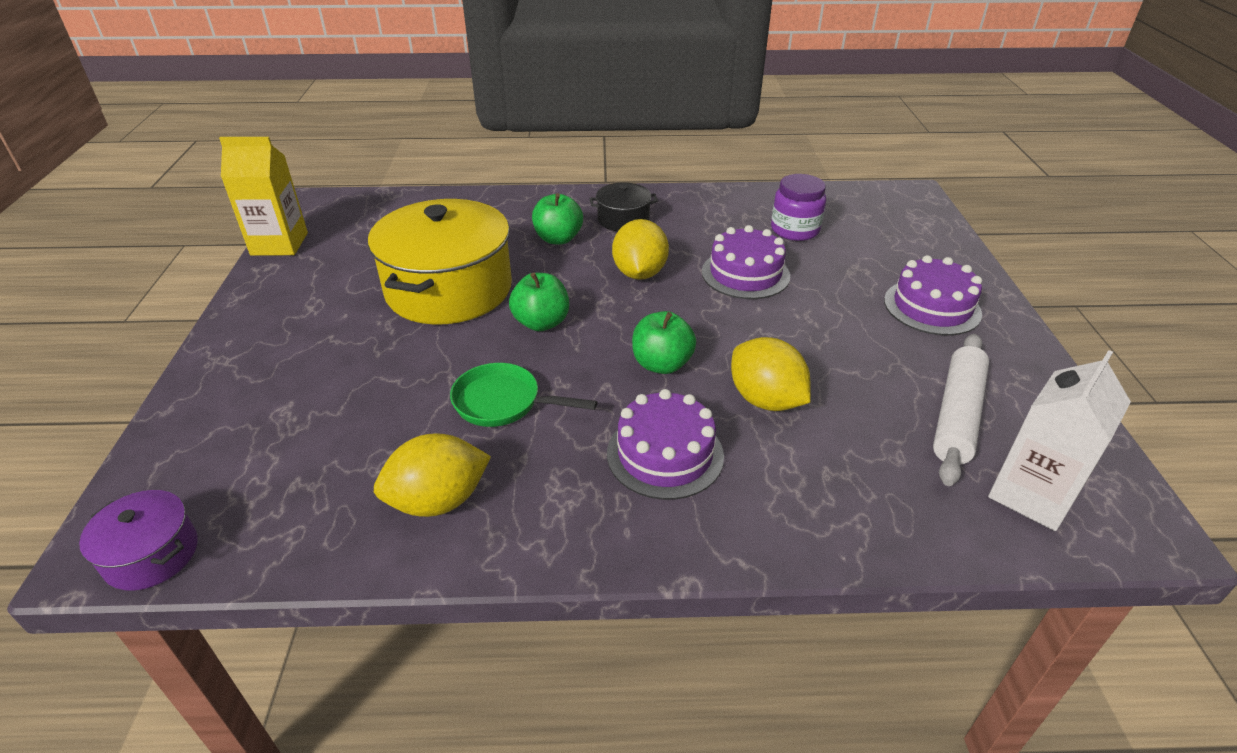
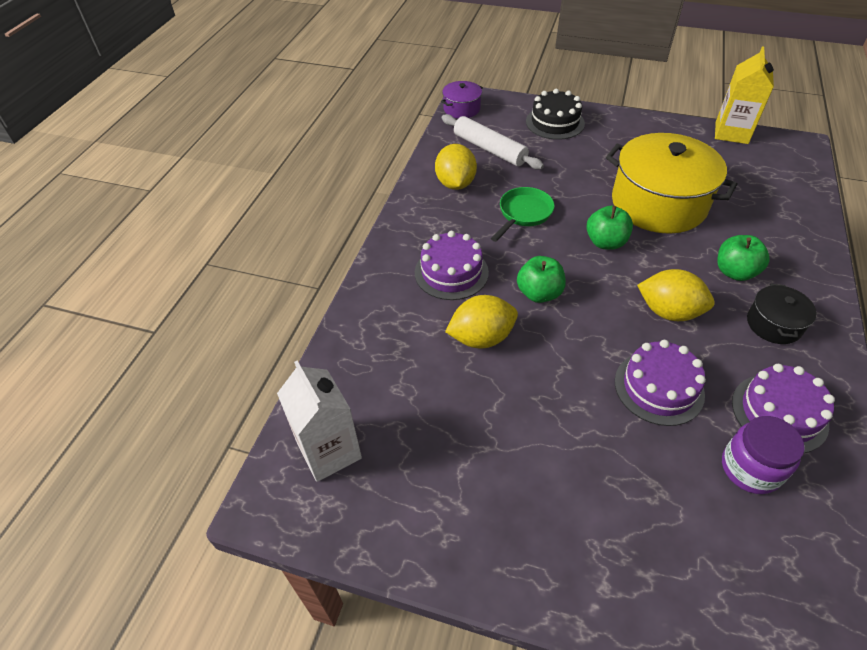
camera: 110 degrees right, 10 degrees up
(231, 405) = (555, 122): none -> black cake
(932, 307) = (572, 526): purple cake -> purple cake (779, 413)
(957, 415) = (420, 452): white rolling pin -> white rolling pin (489, 149)

